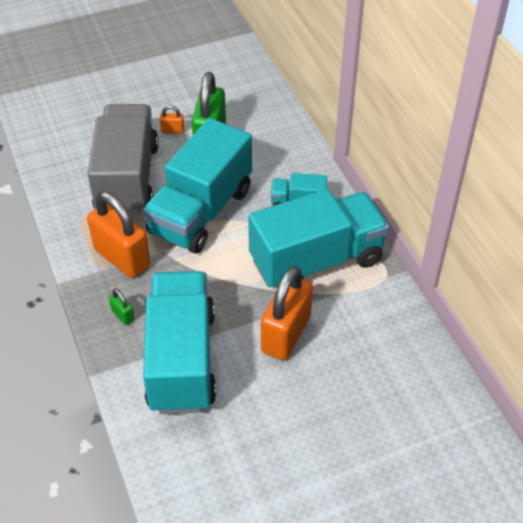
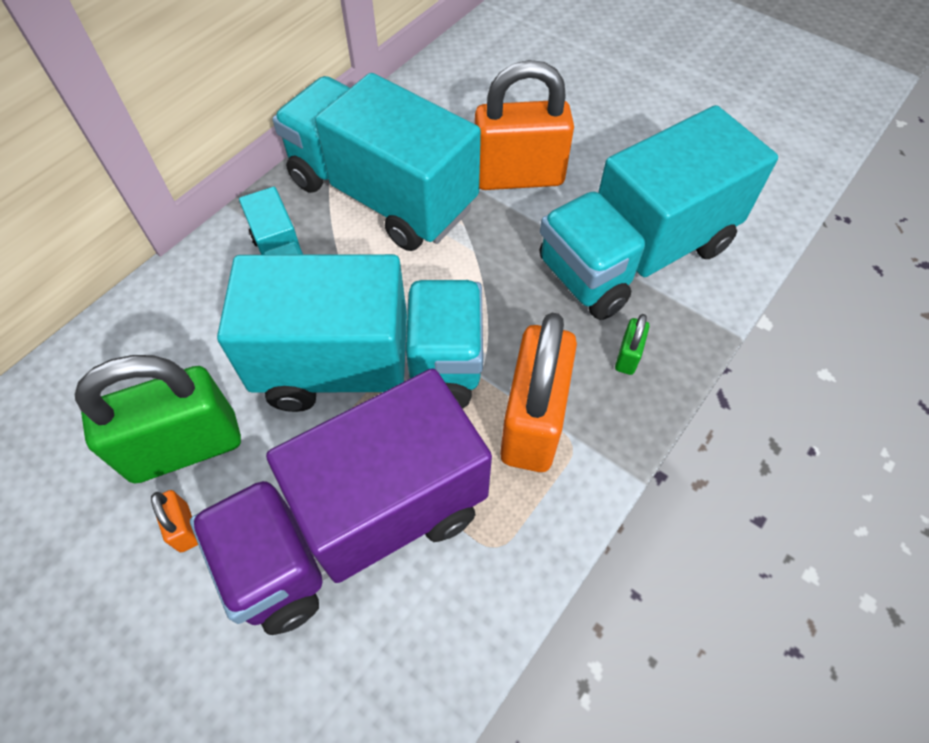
camera: 120 degrees left, 10 degrees up
(127, 179) = (357, 527): grey truck -> purple truck

